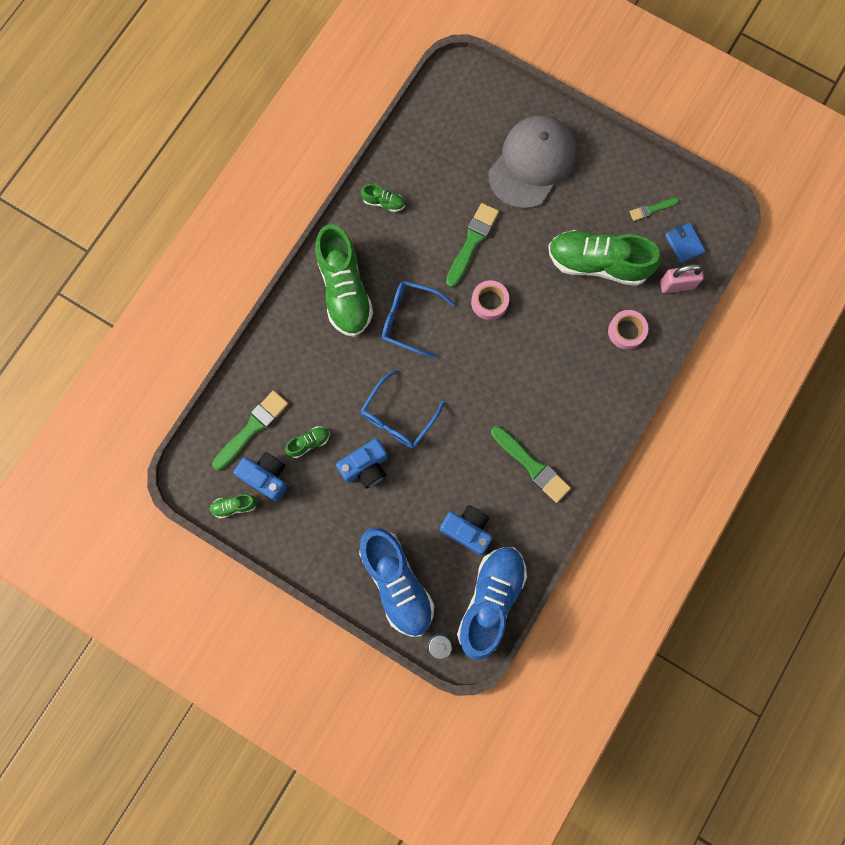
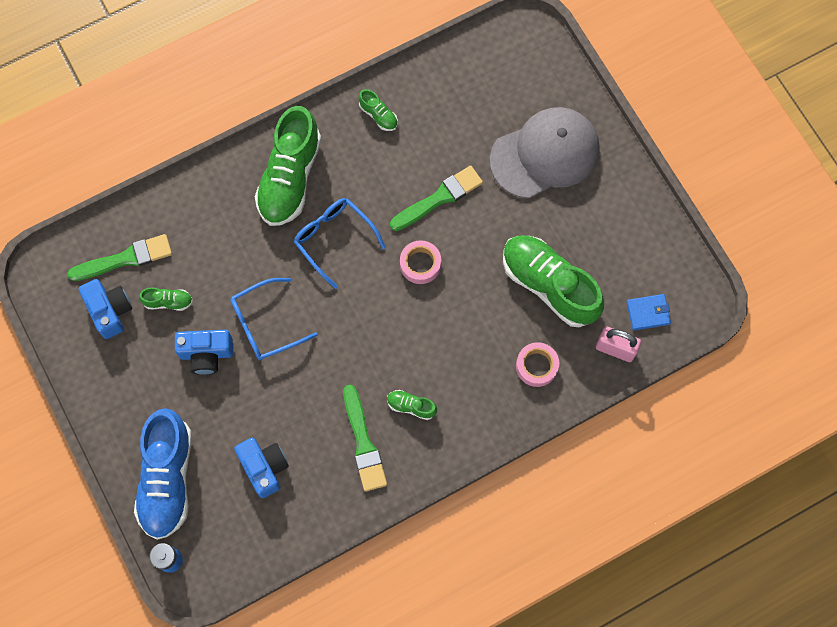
camera: 30 degrees right, 5 degrees down
(234, 506) = (65, 321): green shoe -> green shoe (411, 406)
(490, 600) = (244, 547): blue shoe -> none
(651, 209) = (636, 262): green brush -> none
(684, 244) = (648, 313): blue wallet -> blue wallet turned 75 degrees clockwise

